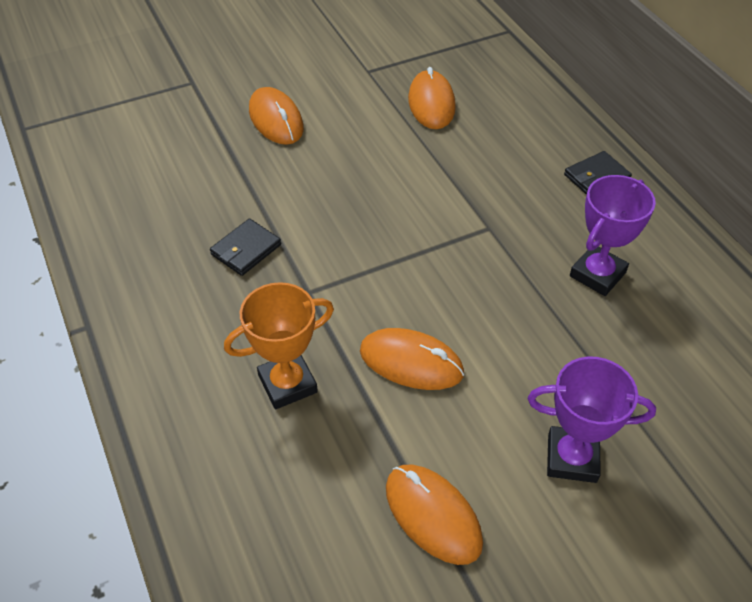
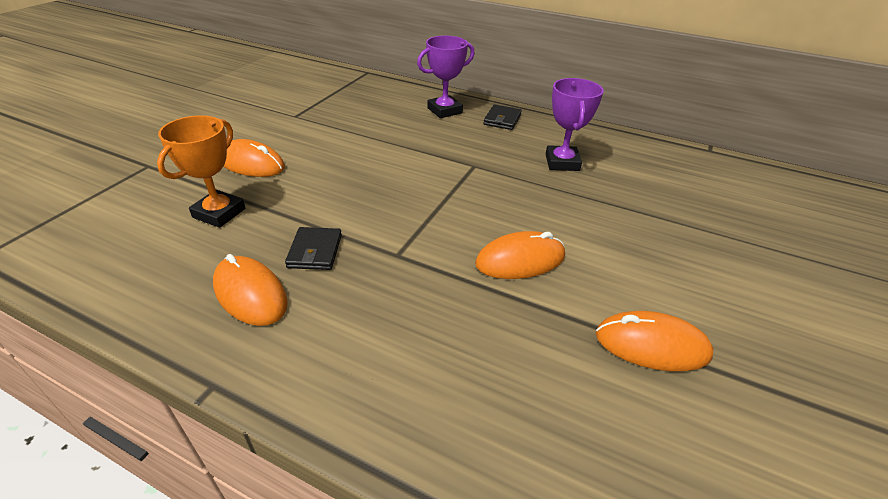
camera: 40 degrees left, 10 degrees down
(287, 384) = (452, 323): orange trophy -> orange trophy (219, 213)
(431, 103) = (360, 118): orange mouse -> orange mouse (250, 294)
(572, 458) = (674, 260): purple trophy -> purple trophy (444, 110)

